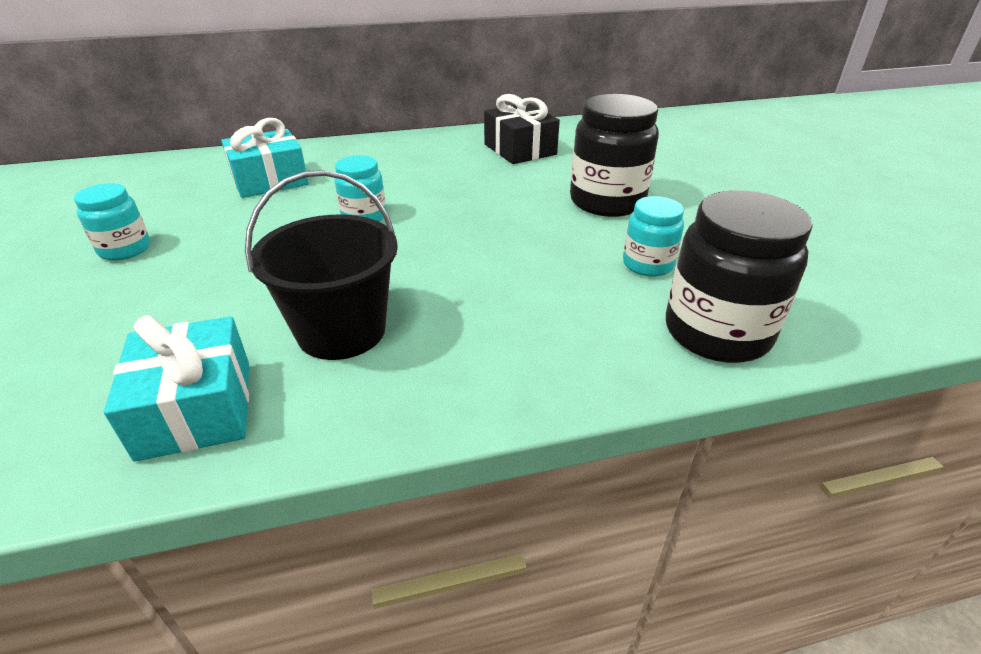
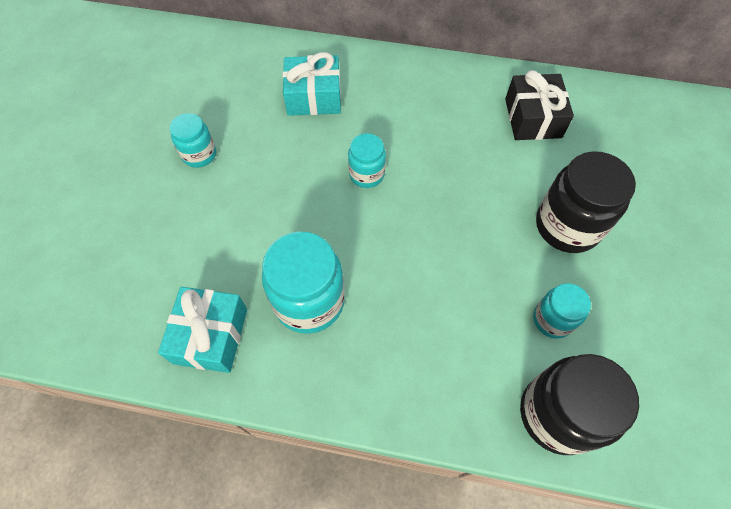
camera: 25 degrees right, 25 degrees up
(341, 331) = (309, 301): black bucket -> turquoise jar

